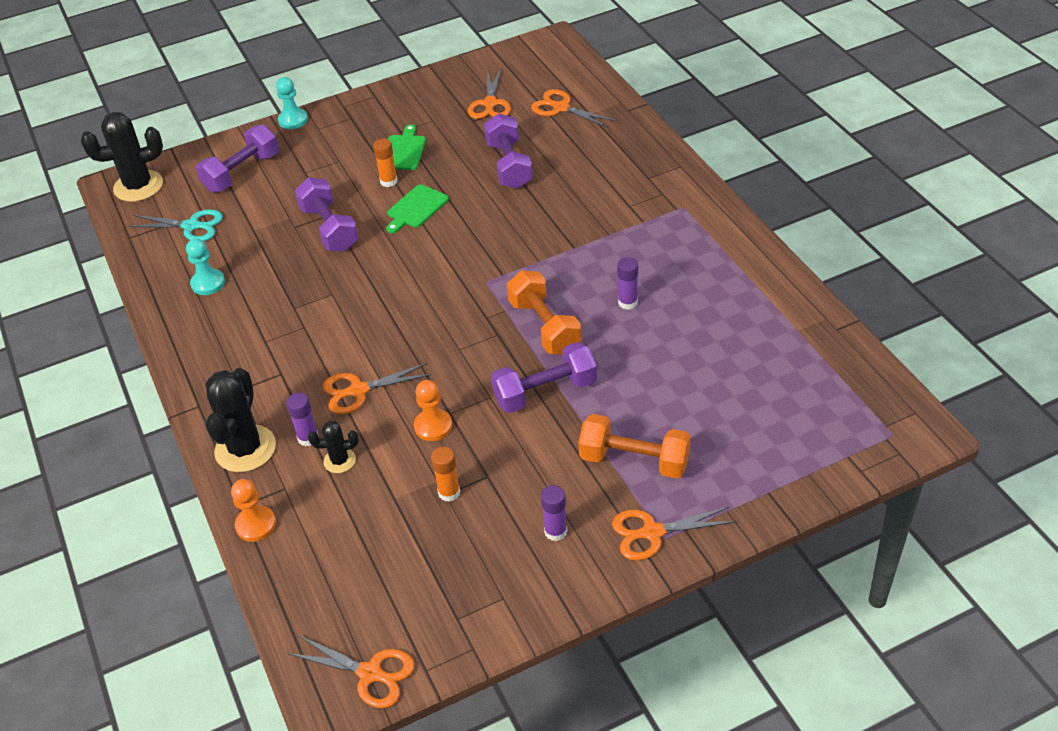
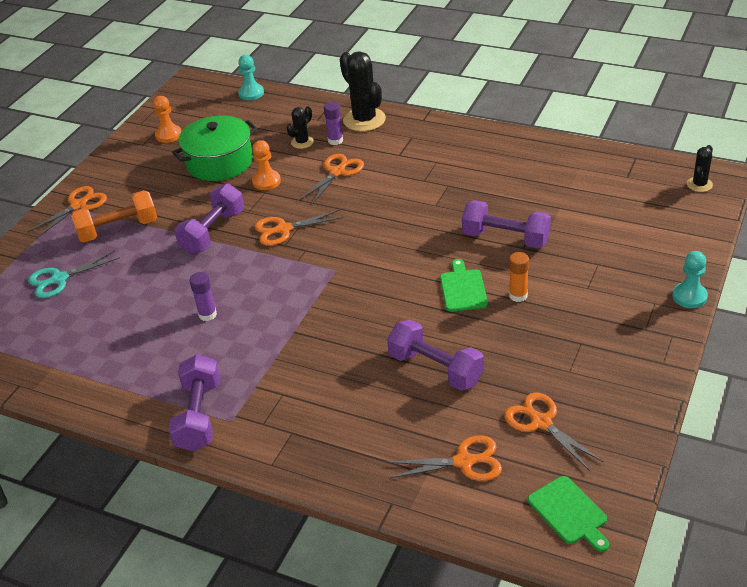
camera: 140 degrees right, 5 degrees down
(138, 186) = (699, 184): black cactus -> black cactus, size x0.52
(192, 226) = (607, 186): turquoise scissors -> turquoise scissors (58, 279)
(208, 283) = (529, 166): turquoise pawn -> turquoise pawn (251, 93)
(242, 173) = (645, 235): purple dumbbell -> purple dumbbell (199, 416)
(256, 525) = (311, 102): orange pawn -> orange pawn (168, 135)
(371, 674) = (181, 95): orange scissors -> orange scissors (283, 230)
(403, 151) = (548, 327): green cutting board -> green cutting board (569, 512)
(449, 492) = (219, 162): orange glue stick -> green pot
(544, 327) = (255, 266): orange dumbbell -> none
(555, 531) = (138, 178): purple glue stick -> none

